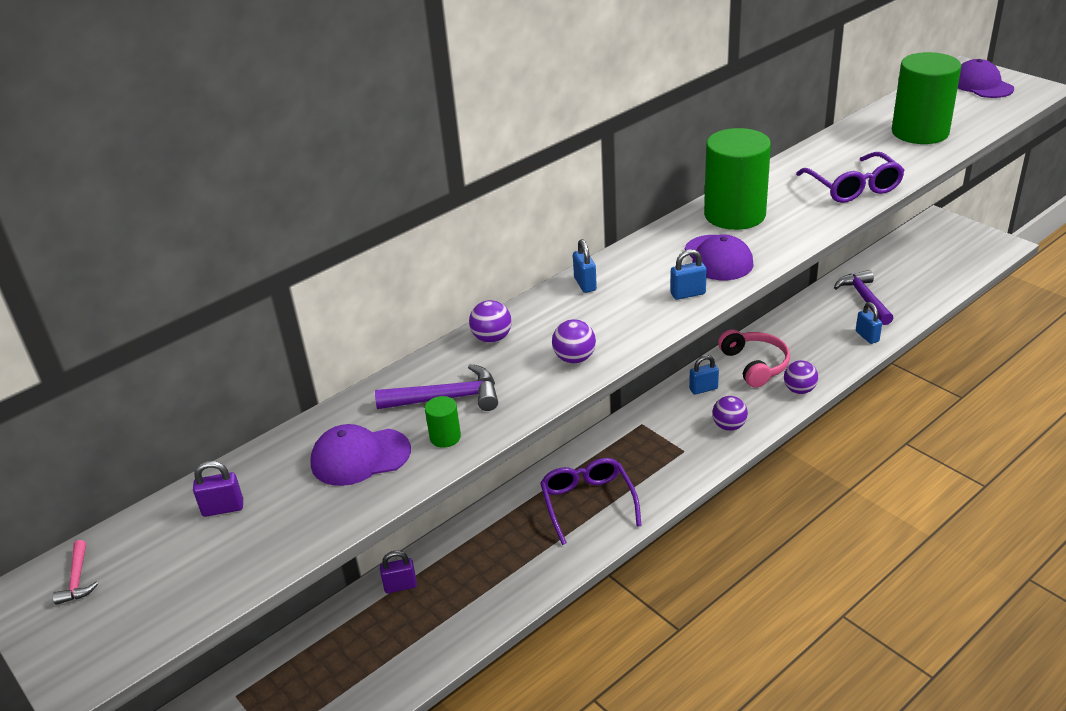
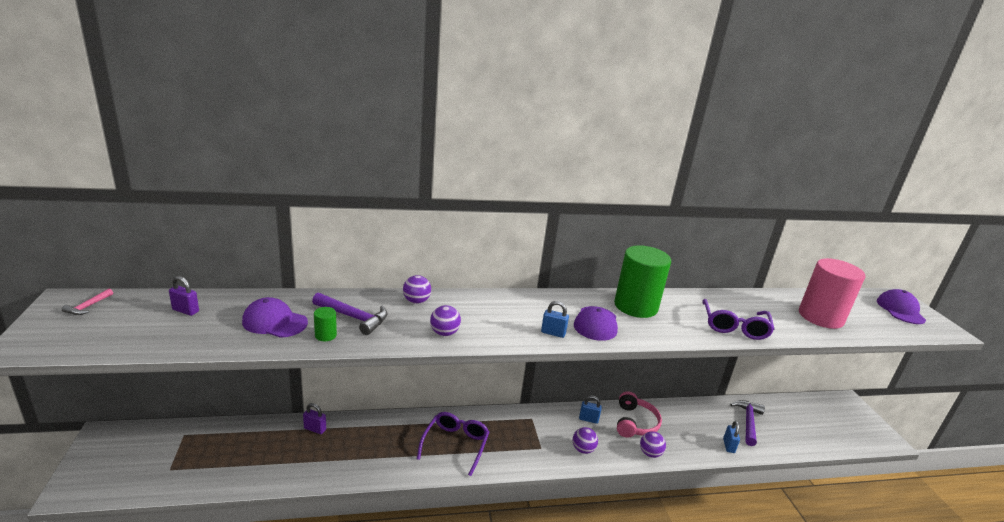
camera: 25 degrees right, 10 degrees down
(585, 284) = (501, 300): blue padlock -> none
(920, 132) = (820, 317): green cylinder -> pink cylinder

